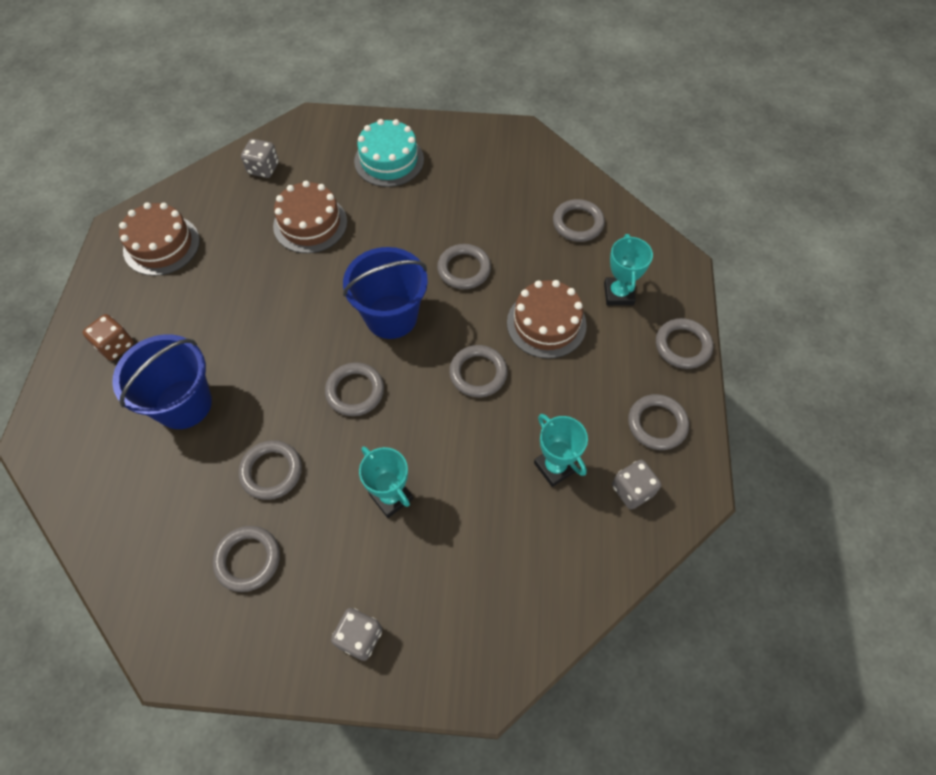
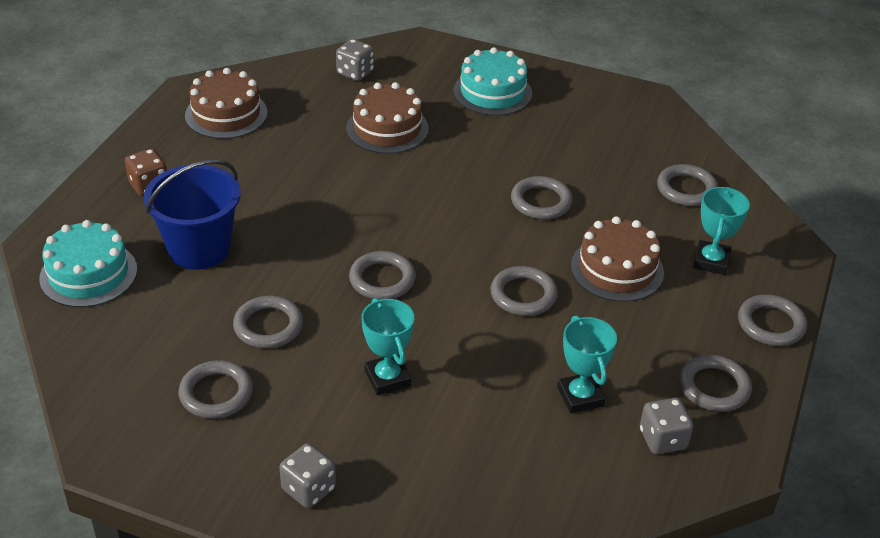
camera: 15 degrees right, 20 degrees down
(90, 461) = (88, 274): none -> turquoise cake
(391, 316) = (445, 225): blue bucket -> none

